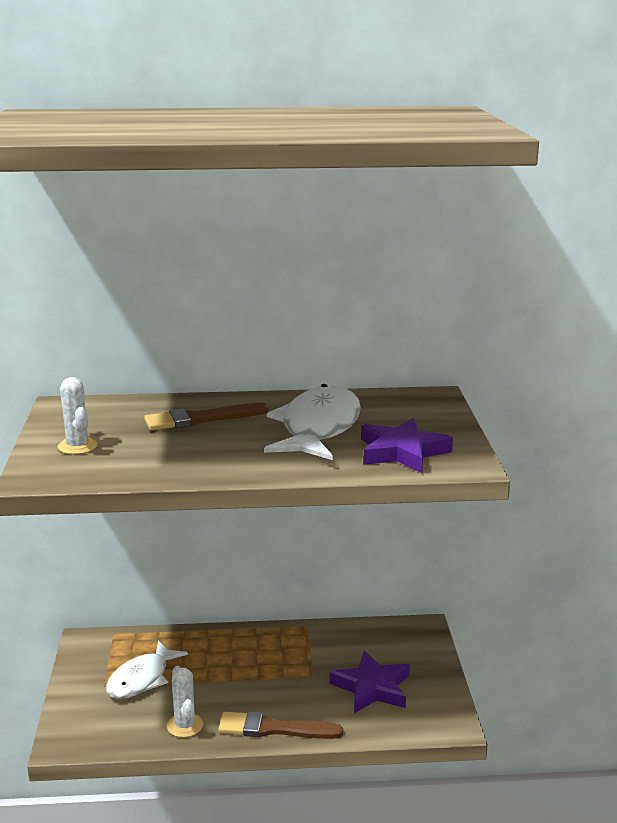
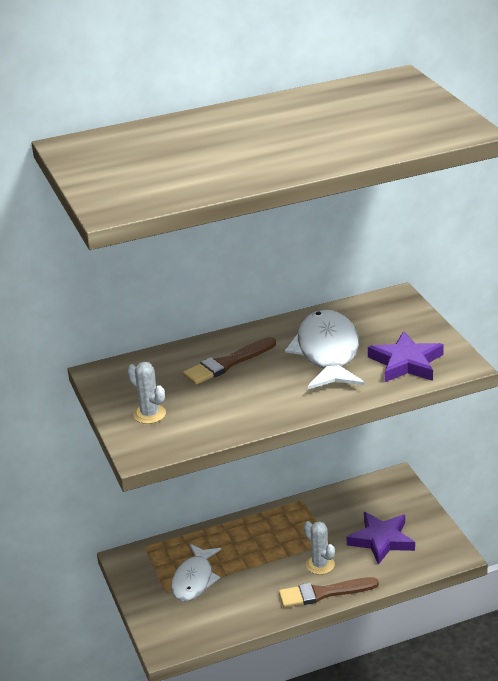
camera: 15 degrees left, 10 degrees up
(185, 725) = (253, 608): white cactus -> white cactus (320, 565)

